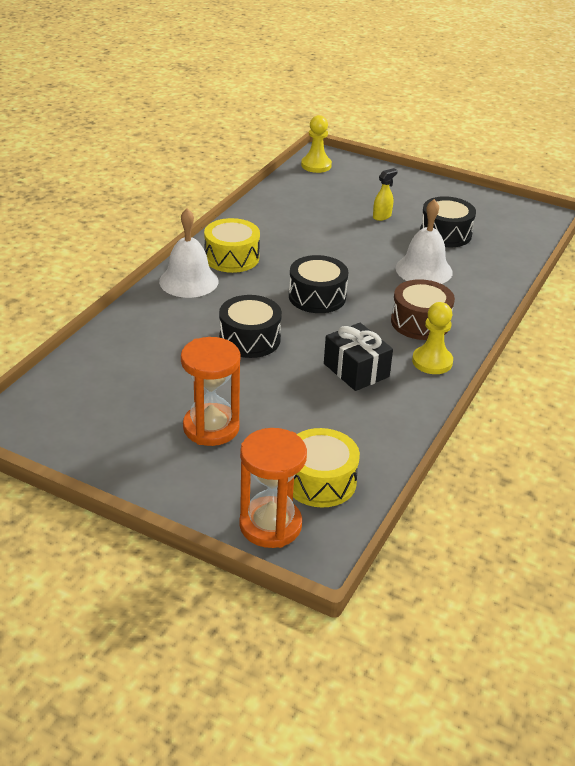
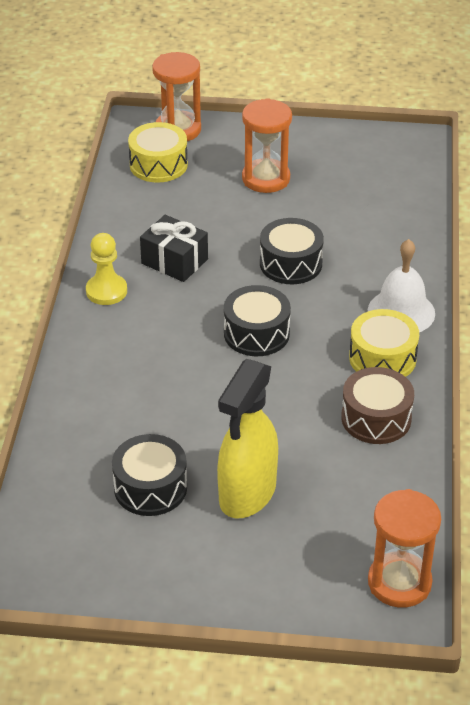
camera: 160 degrees right, 5 degrees up
(316, 165) = (399, 582): yellow pawn -> orange hourglass
(382, 216) = (247, 494): yellow spray bottle -> yellow spray bottle, size x2.41
(420, 322) = (134, 334): brown drum -> brown drum (376, 418)
(423, 270) = (156, 411): white bell -> none

